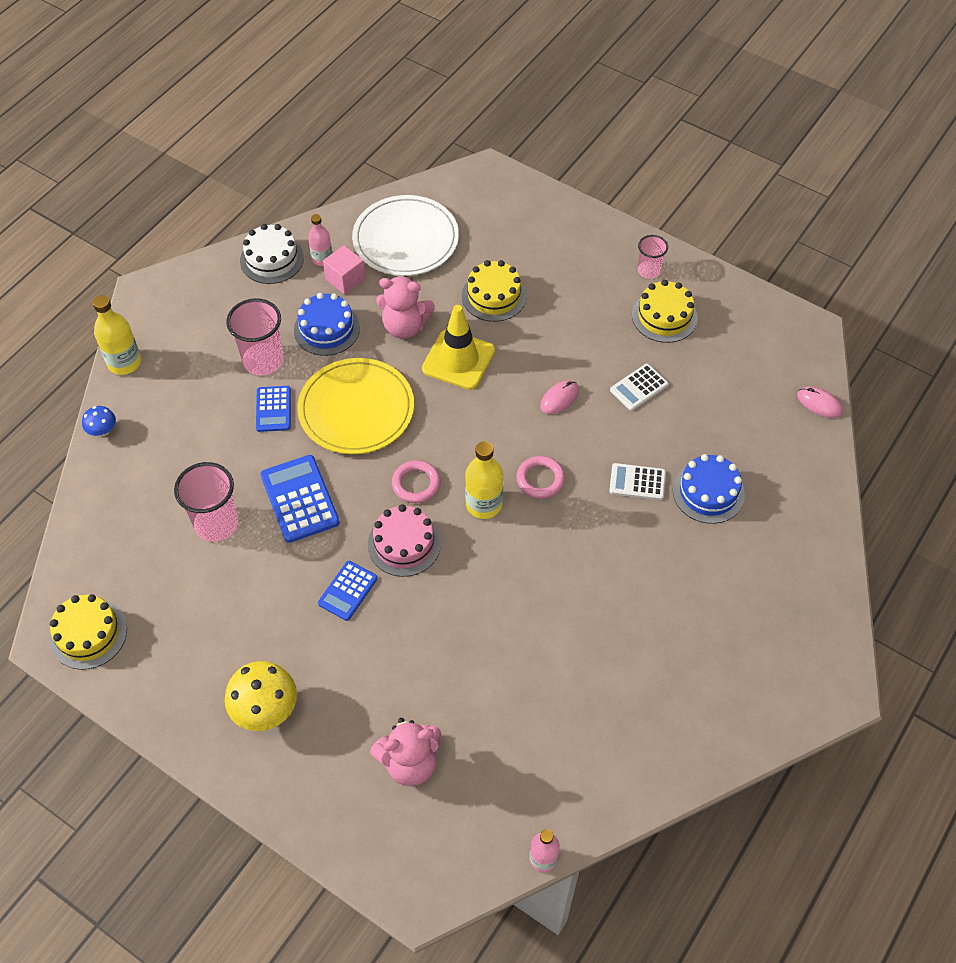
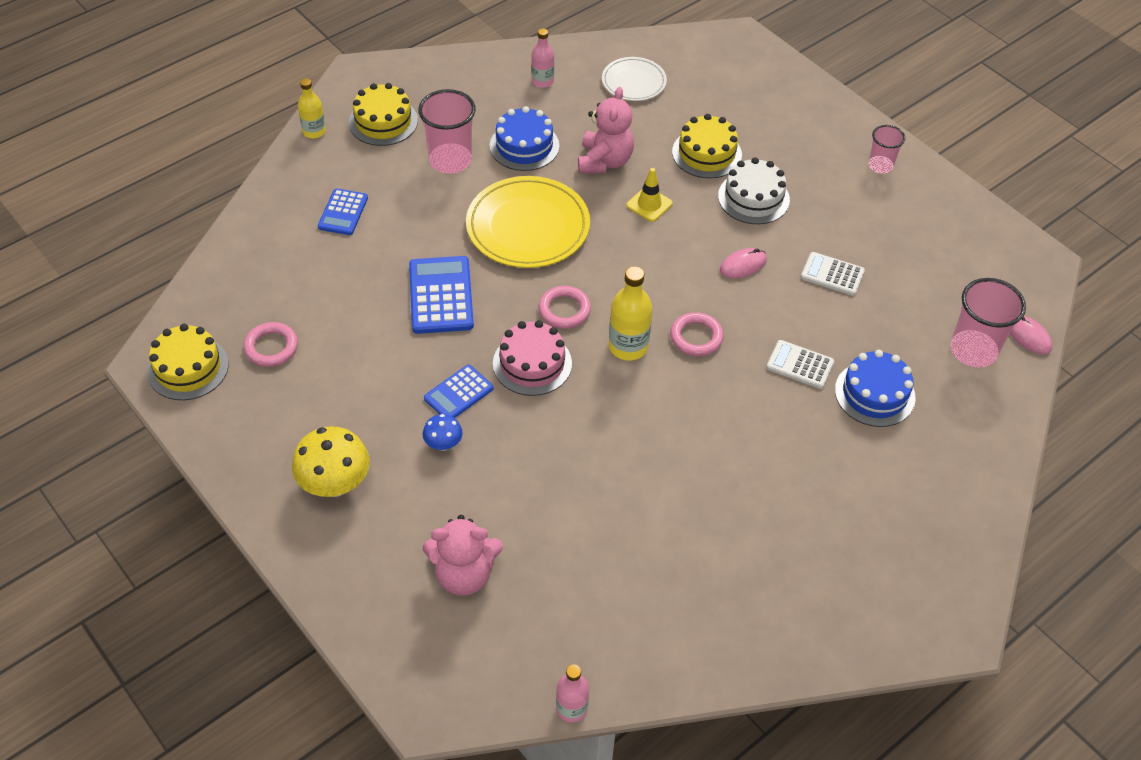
camera: 15 degrees right, 5 degrees down
(103, 431) = (270, 187): blue mushroom -> blue mushroom (443, 444)
(124, 362) = (314, 131): yellow bottle -> yellow bottle, size x0.65
(160, 592) = (271, 347): none -> pink ring
(216, 524) = (350, 298): pink cup -> pink cup (973, 350)
(272, 259) = (492, 71): white cake -> white cake (753, 198)
(273, 409) = (444, 207): blue calculator -> blue calculator (343, 212)
(345, 279) = (559, 105): pink cube -> none
(405, 326) = (604, 161): pink teddy bear -> pink teddy bear turned 105 degrees counterclockwise
(406, 239) = (634, 82): white plate -> white plate, size x0.57
(458, 360) = (649, 204): yellow traffic cone -> yellow traffic cone, size x0.56
(639, 387) = (832, 274): white calculator -> white calculator turned 45 degrees clockwise
(664, 316) = (883, 212): yellow cake -> yellow cake (383, 121)

